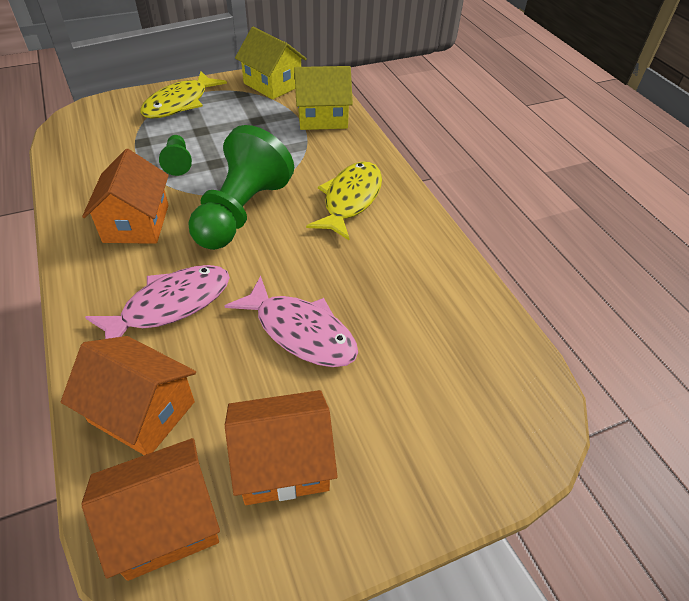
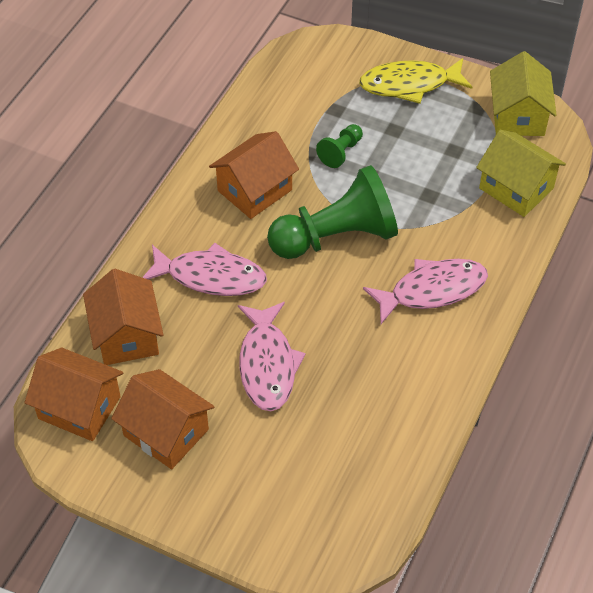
camera: 50 degrees right, 5 degrees up
(350, 200) = (432, 290): yellow fish -> pink fish

